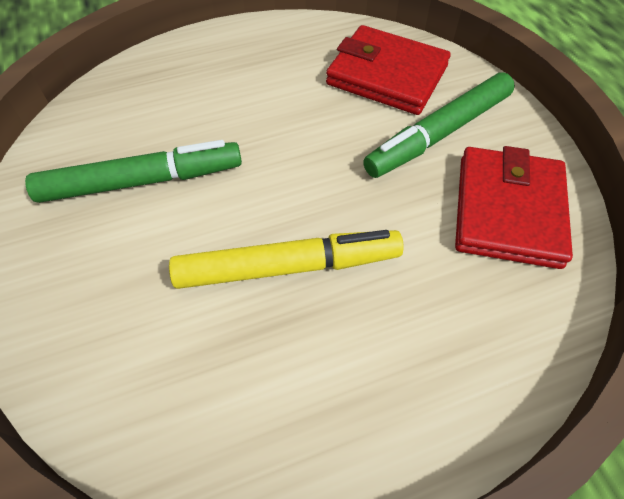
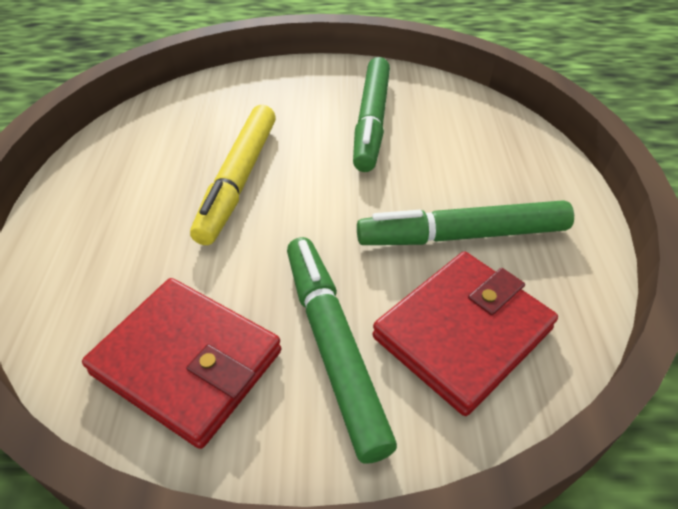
camera: 110 degrees right, 10 degrees down
(293, 88) = (462, 235): none -> green marker

